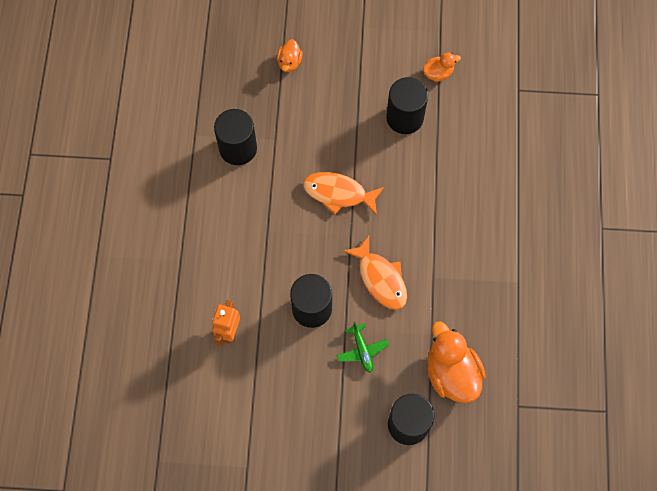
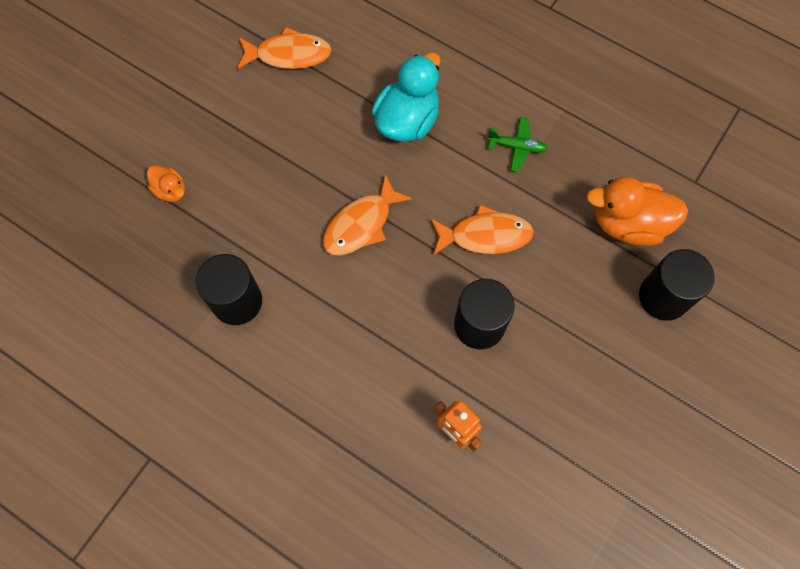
camera: 60 degrees left, 0 degrees up
(362, 350) = (556, 298): green plane -> green plane (517, 147)
(404, 117) = (317, 113): black cylinder -> none
(437, 179) = (407, 121): none -> turquoise duck
(438, 73) = (289, 55): orange duck -> orange fish

